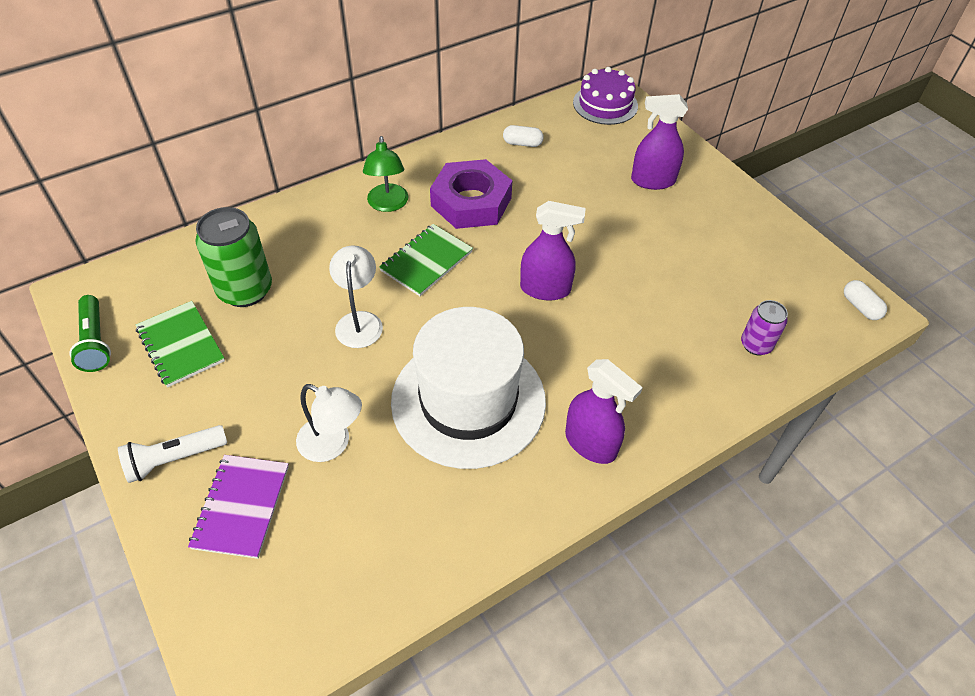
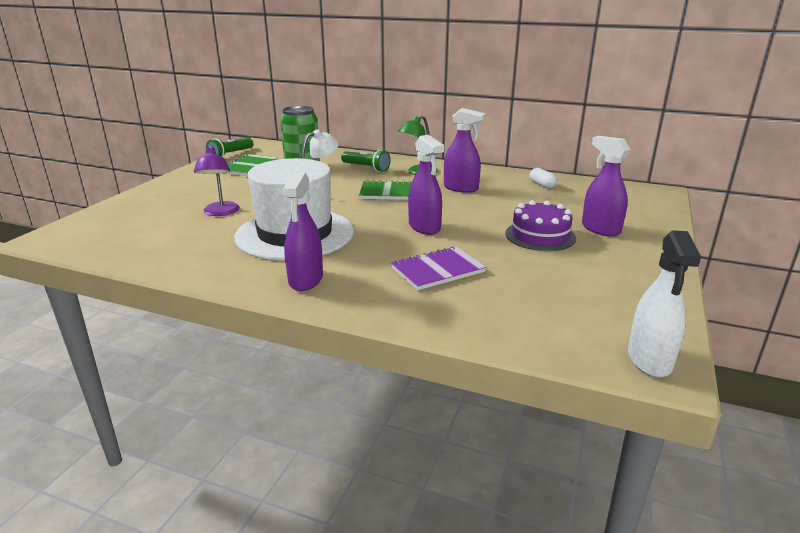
camera: 55 degrees right, 25 degrees down
(174, 459) = (175, 187): white flashlight -> none
(241, 507) = (158, 207): purple notebook -> purple notebook (438, 270)
(322, 237) = (366, 168): none -> green flashlight
(333, 444) = (220, 212): white lamp -> purple lamp
(471, 202) = (461, 188): purple nut -> purple spray bottle
(605, 104) = (640, 194): purple cake -> purple cake (540, 236)
(756, 345) = (503, 317): purple can -> none
(860, 307) = (649, 360): white capsule -> white spray bottle

